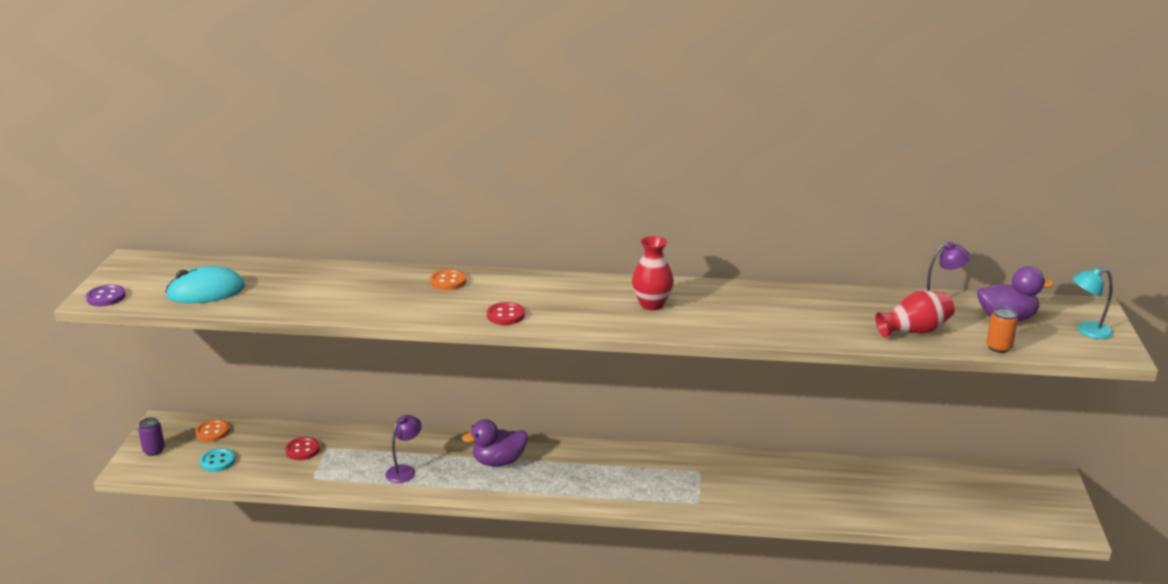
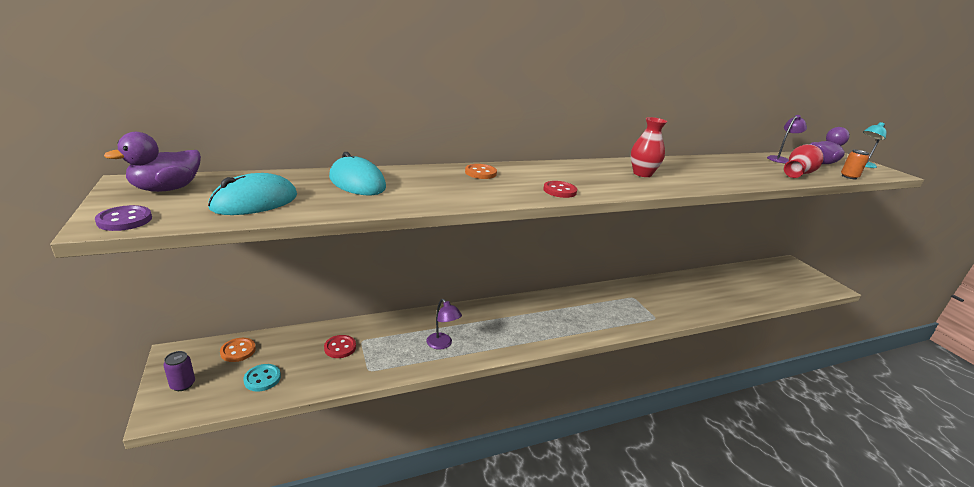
camera: 30 degrees left, 0 degrees up
(309, 280) = (357, 182): none -> turquoise mouse
(404, 470) = (442, 344): purple lamp -> purple lamp turned 135 degrees clockwise
(498, 461) = (505, 320): purple duck -> purple duck (166, 189)

